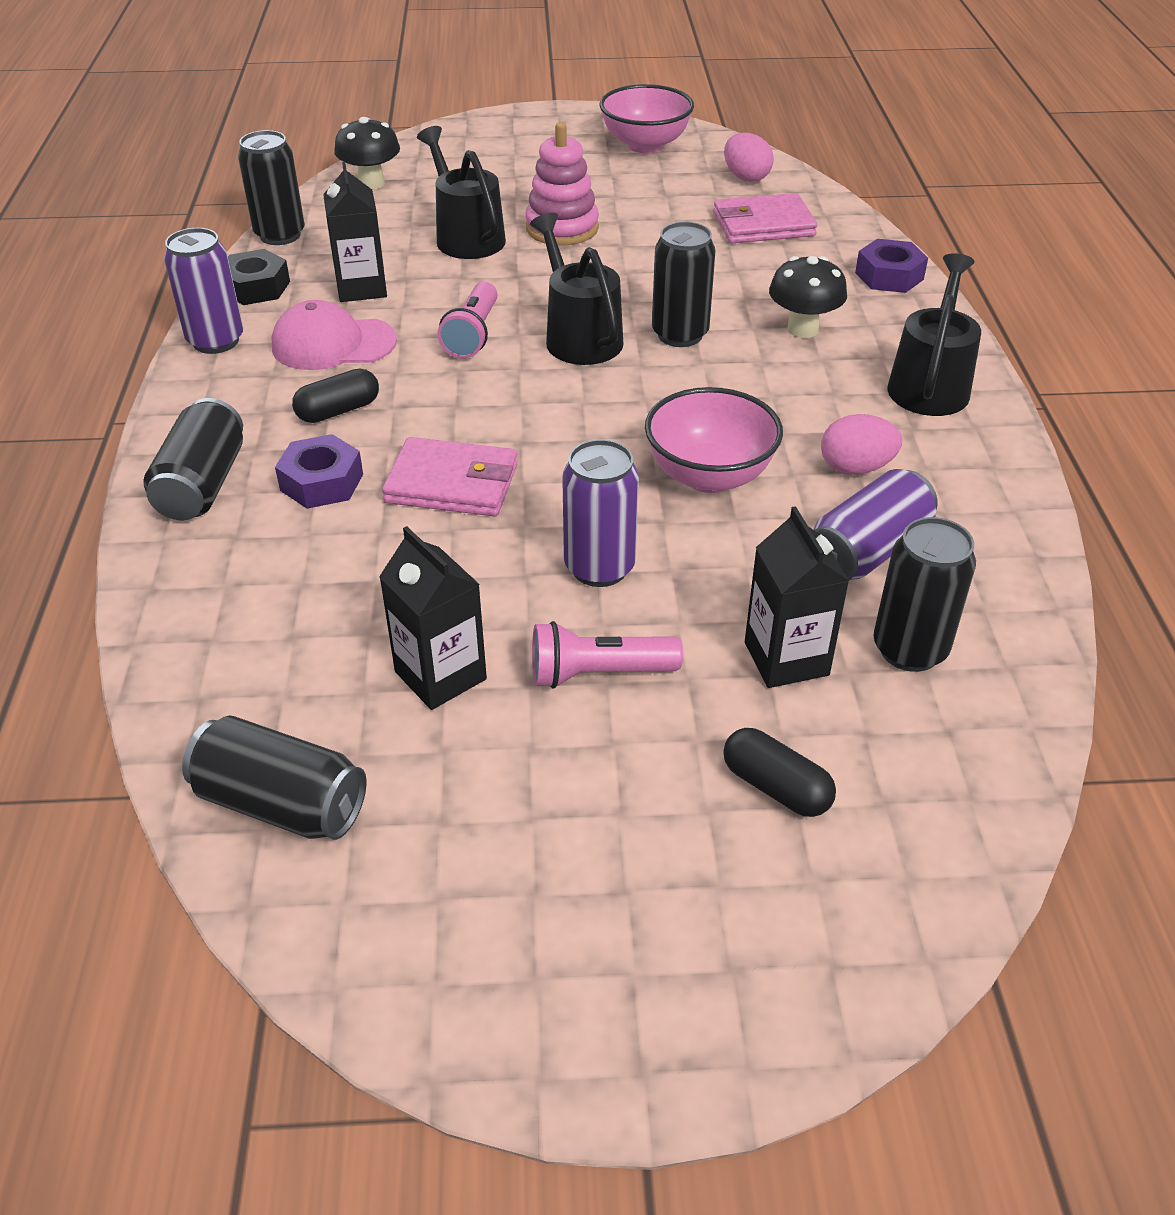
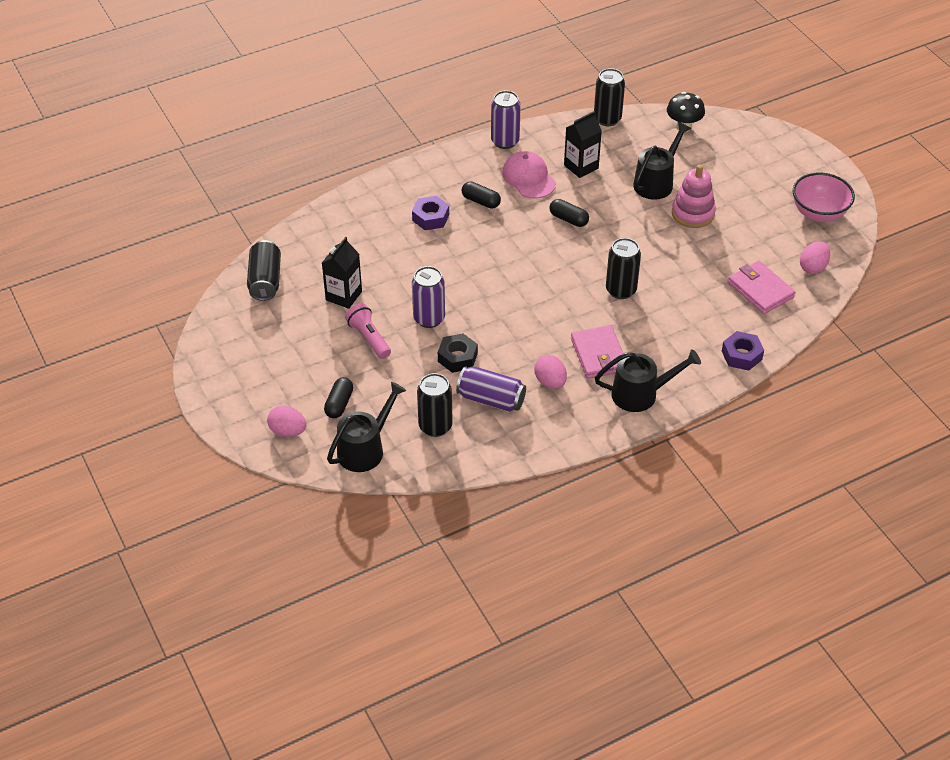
camera: 65 degrees right, 5 degrees up
(202, 485) = (407, 185): black can -> none
(256, 287) = (556, 133): black nut -> black nut (457, 357)
(452, 483) = (454, 255): pink wallet -> pink wallet (598, 354)
(472, 335) = (568, 219): pink flashlight -> black capsule
(579, 336) = (593, 255): black watering can -> black watering can (365, 449)
(709, 476) = (512, 334): pink bowl -> none
(786, 659) = (408, 390): black carton -> none
(802, 329) = (659, 334): black mushroom -> none
(824, 918) = (288, 431): none -> pink egg

